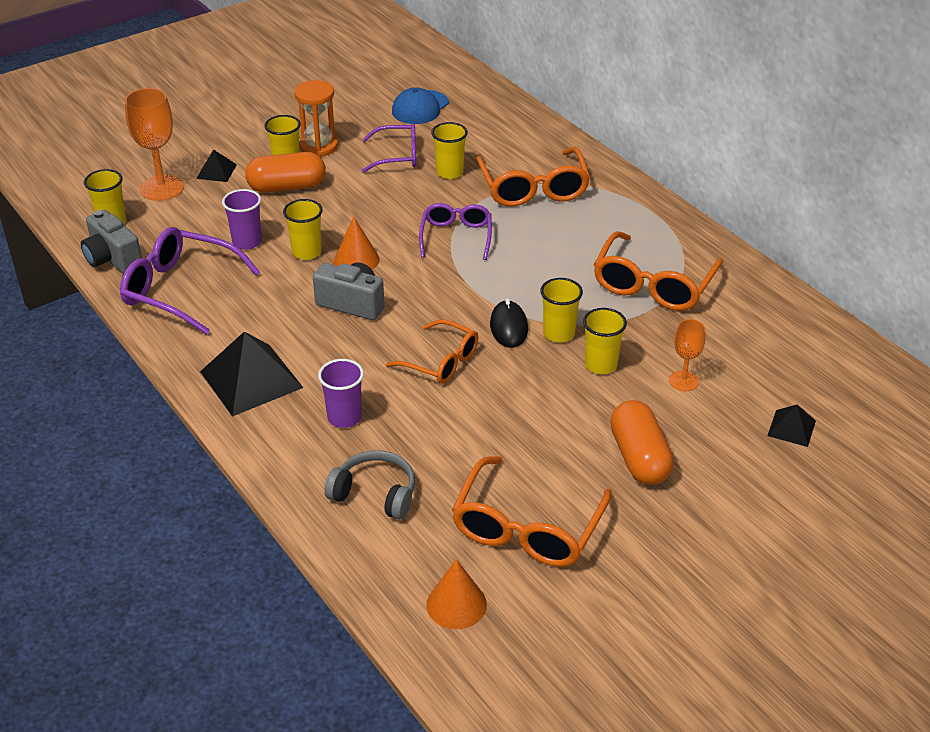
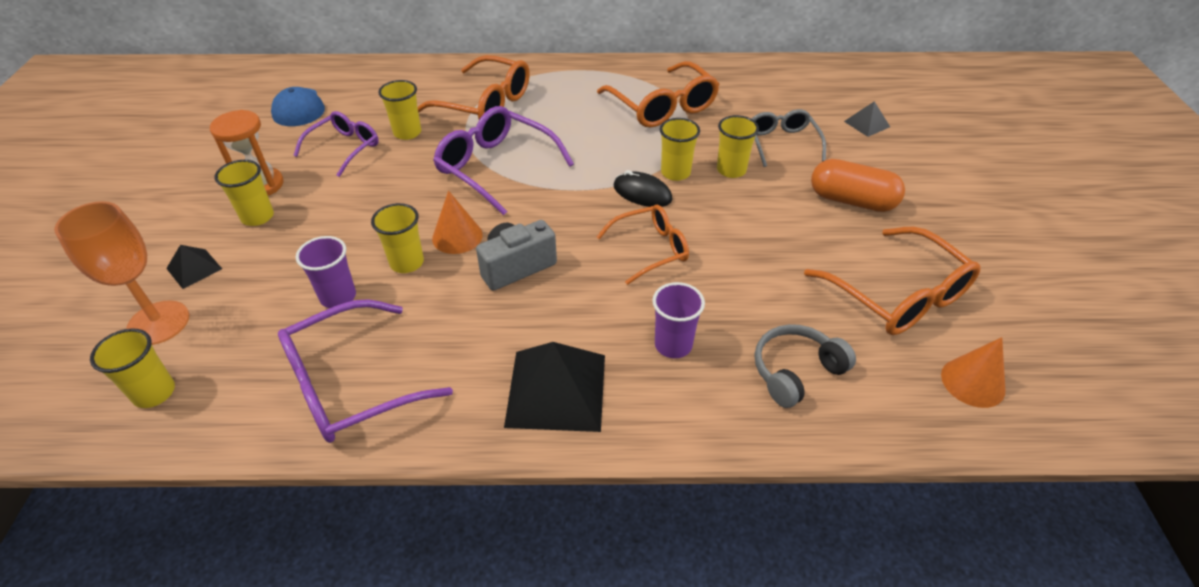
camera: 55 degrees left, 5 degrees up
(113, 259) = (223, 422): grey camera -> none
(287, 187) = (291, 231): orange capsule -> none
(456, 236) = (496, 167): purple glasses -> purple glasses, size x1.55
(683, 381) = (782, 143): orange goblet -> grey glasses

